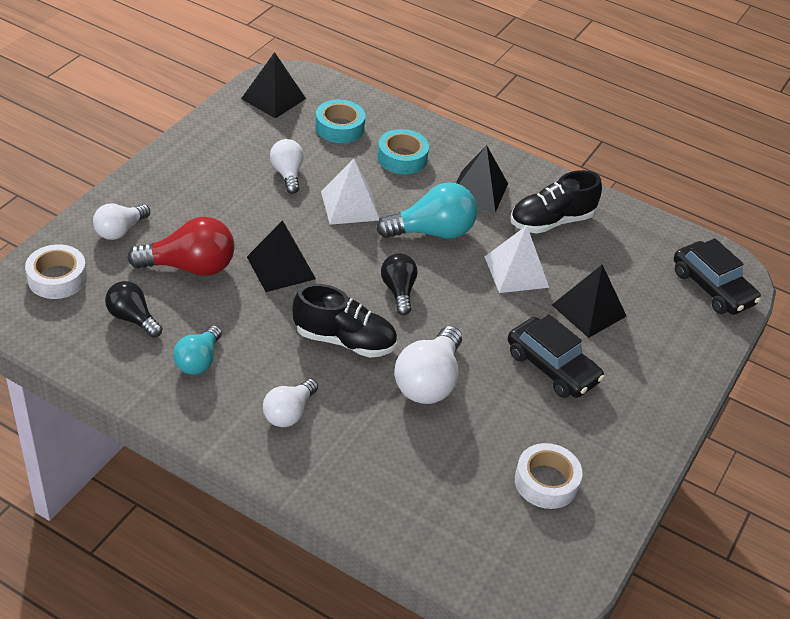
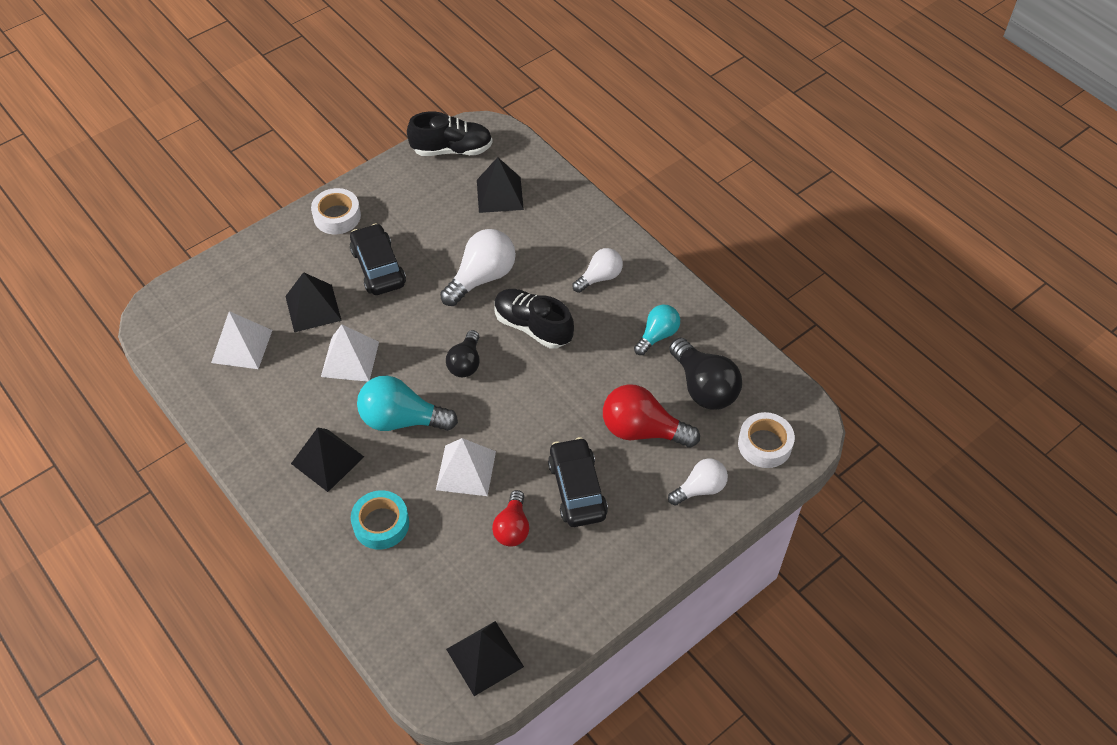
camera: 155 degrees left, 10 degrees up
(132, 318) = (704, 387): black light bulb -> black light bulb, size x1.59
(281, 267) = (560, 411): black pyramid -> black pyramid (499, 194)
(287, 174) = (512, 528): white light bulb -> red light bulb
(339, 128) = (428, 587): turquoise tape -> none
(546, 482) = (438, 190): white tape -> white tape (337, 216)
(551, 221) = (280, 406): black shoe -> black shoe (452, 149)
(628, 262) = (242, 346): none -> white pyramid
(712, 288) = (189, 304): black car -> black car (577, 489)

